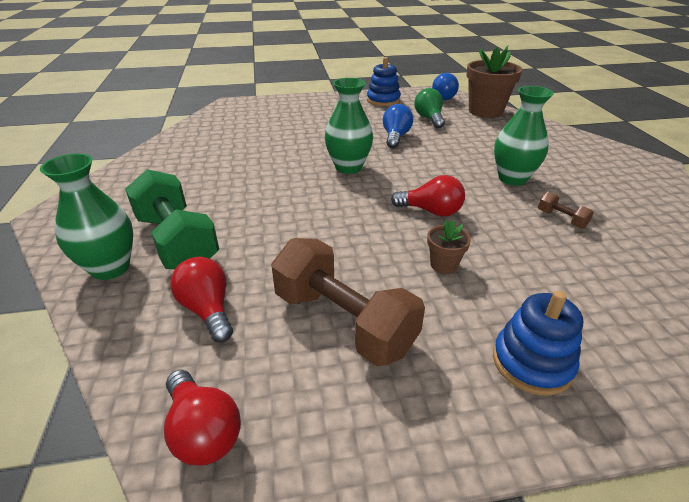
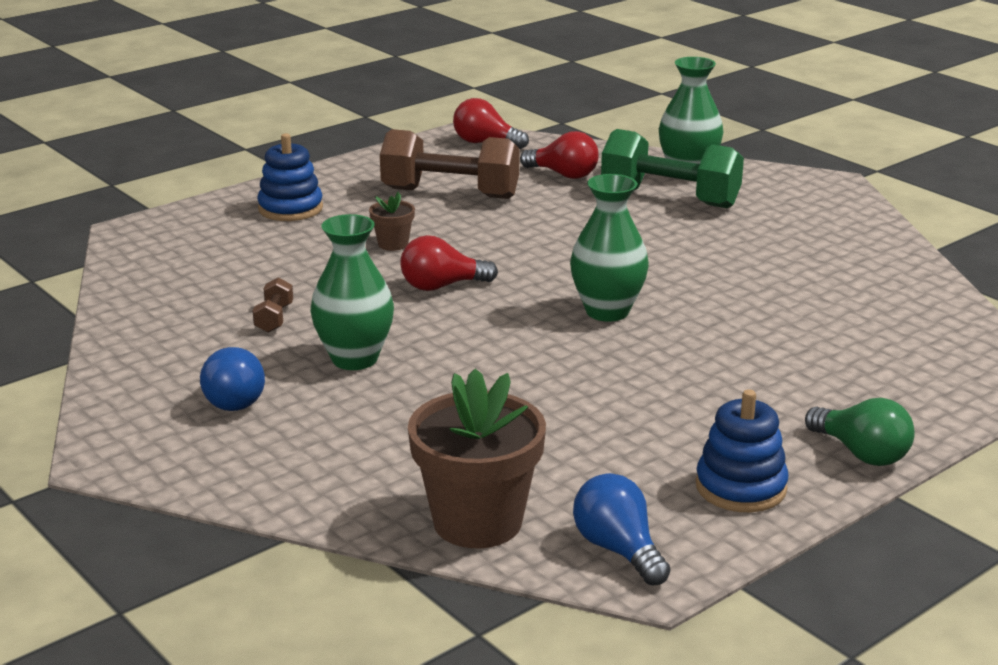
camera: 150 degrees right, 10 degrees down
(395, 137) = (599, 386): blue light bulb -> blue light bulb (232, 398)
(429, 119) = (582, 454): green light bulb -> green light bulb (861, 453)
(561, 219) = (274, 318): brown dumbbell -> brown dumbbell turned 75 degrees clockwise

